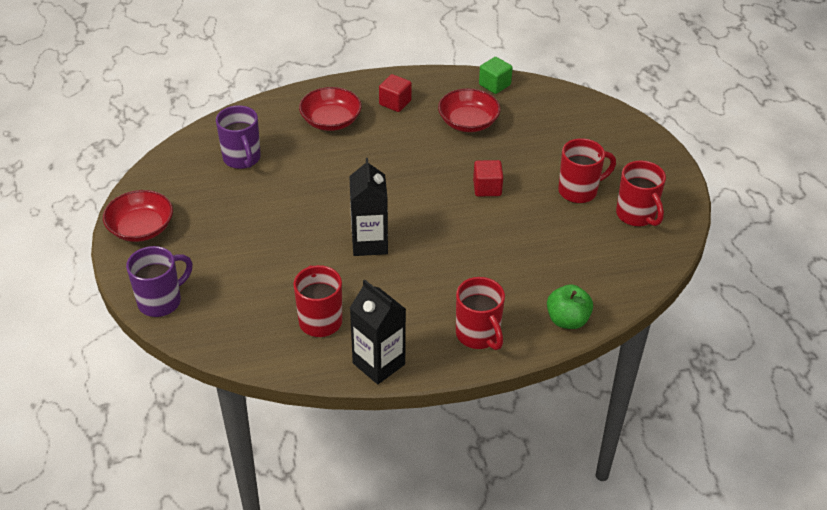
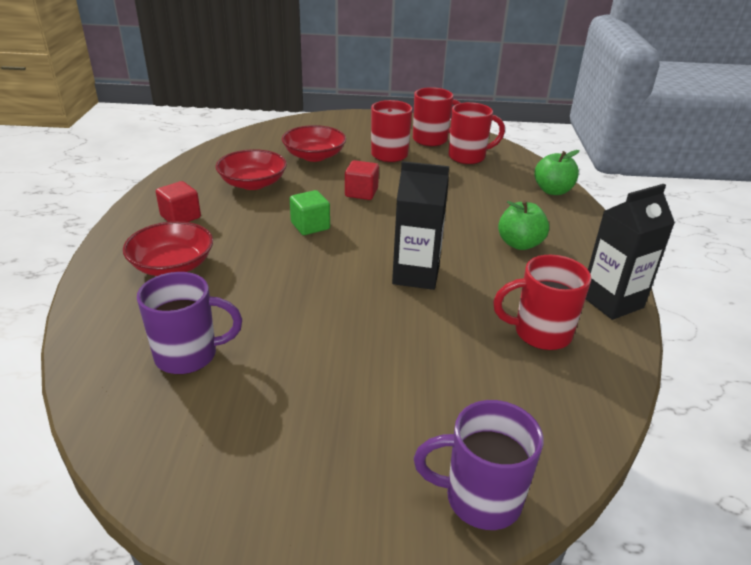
camera: 75 degrees left, 10 degrees down
(141, 228) = (285, 507): red bowl -> red bowl (314, 156)
(161, 301) = (480, 498): purple mug -> purple mug turned 60 degrees counterclockwise
(446, 301) = (519, 244): none -> green apple
(478, 335) = (570, 235): red mug -> red mug (468, 157)
(494, 85) = (206, 160): green cube -> green cube (310, 226)

